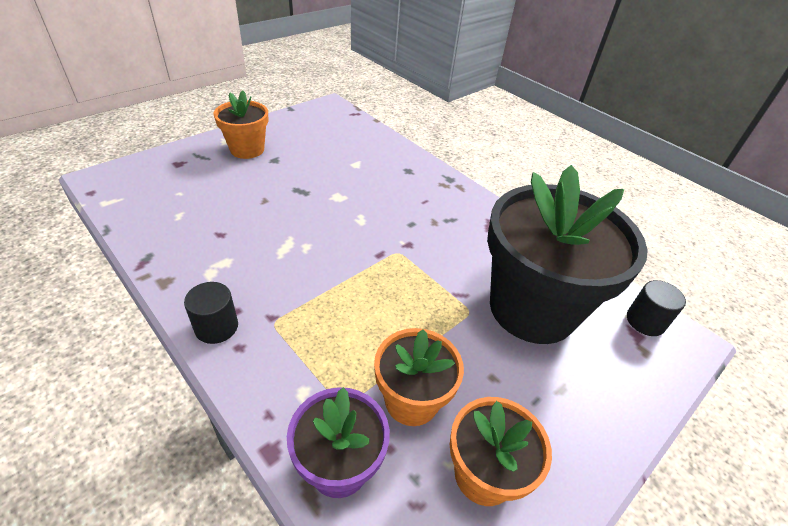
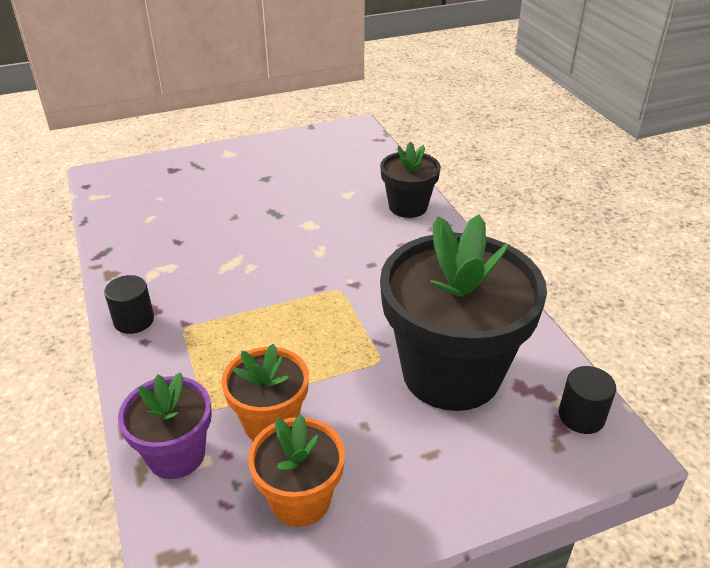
camera: 25 degrees right, 5 degrees down
(247, 149) = (243, 164): orange flower pot -> none
(412, 168) = (408, 207): none -> black flower pot

